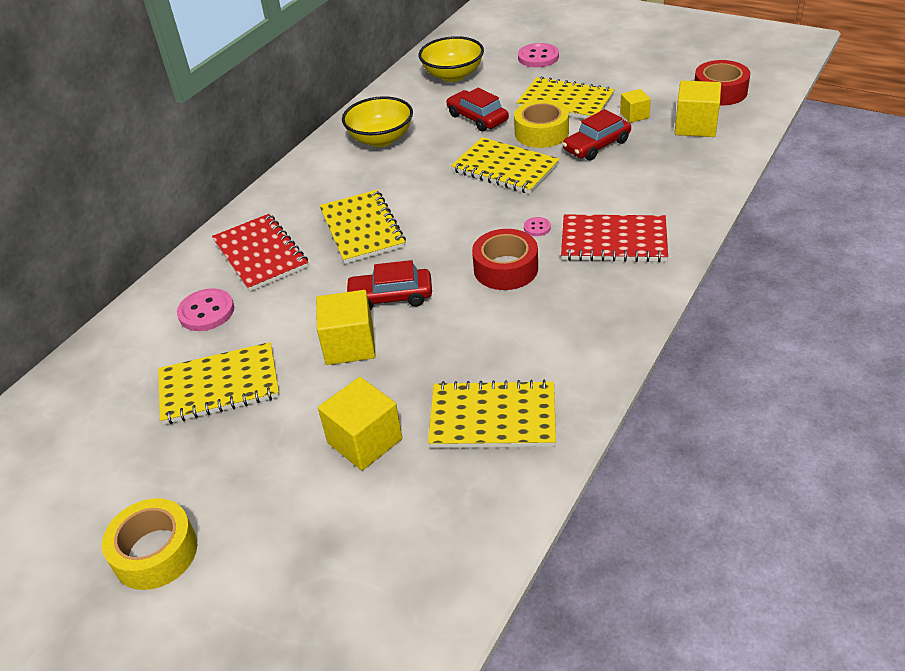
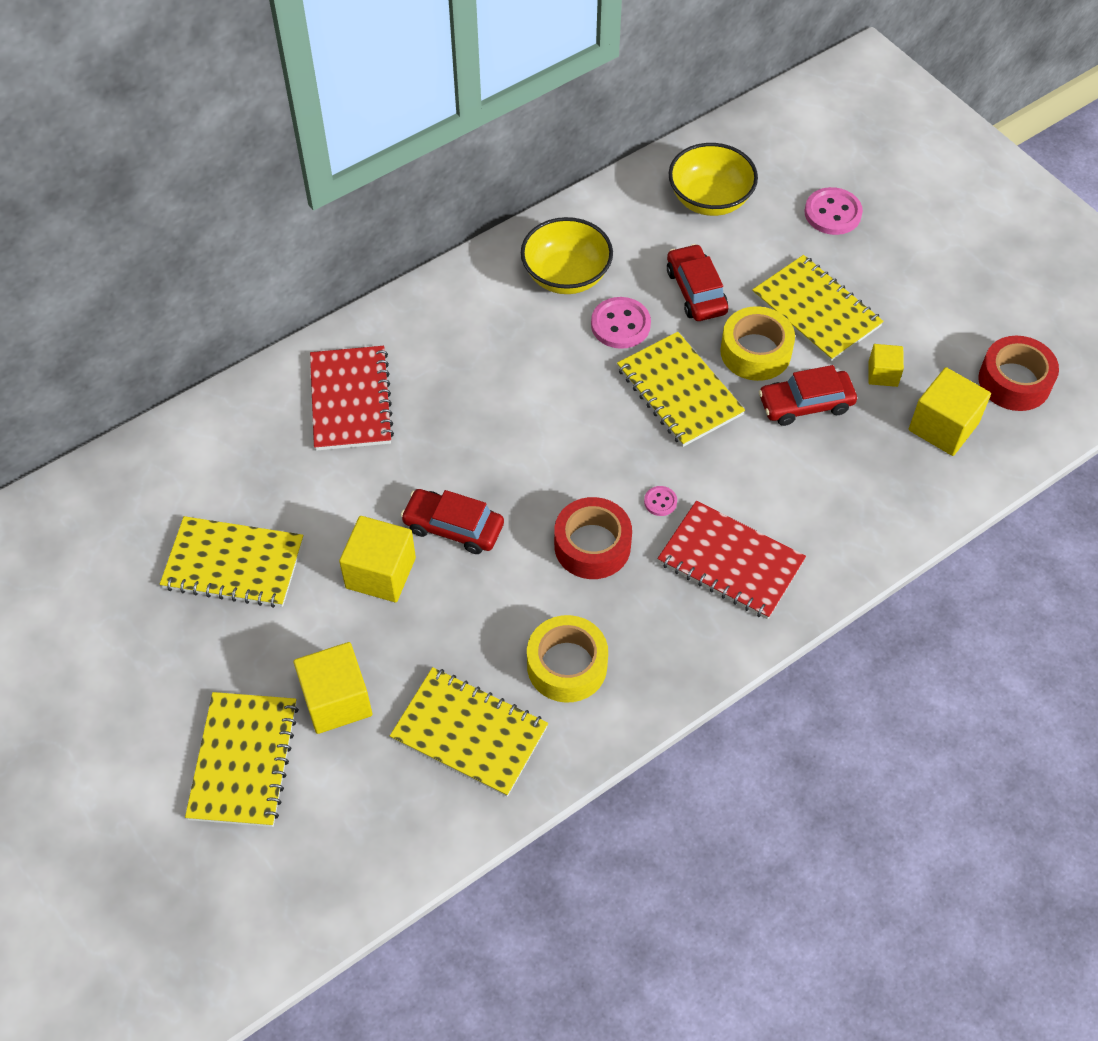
camera: 20 degrees right, 15 degrees up
(155, 552) = (100, 732): yellow tape -> yellow tape (567, 665)
(206, 312) = (262, 457): pink button -> pink button (620, 325)
(362, 229) = (473, 412): yellow notebook -> yellow notebook (243, 760)

